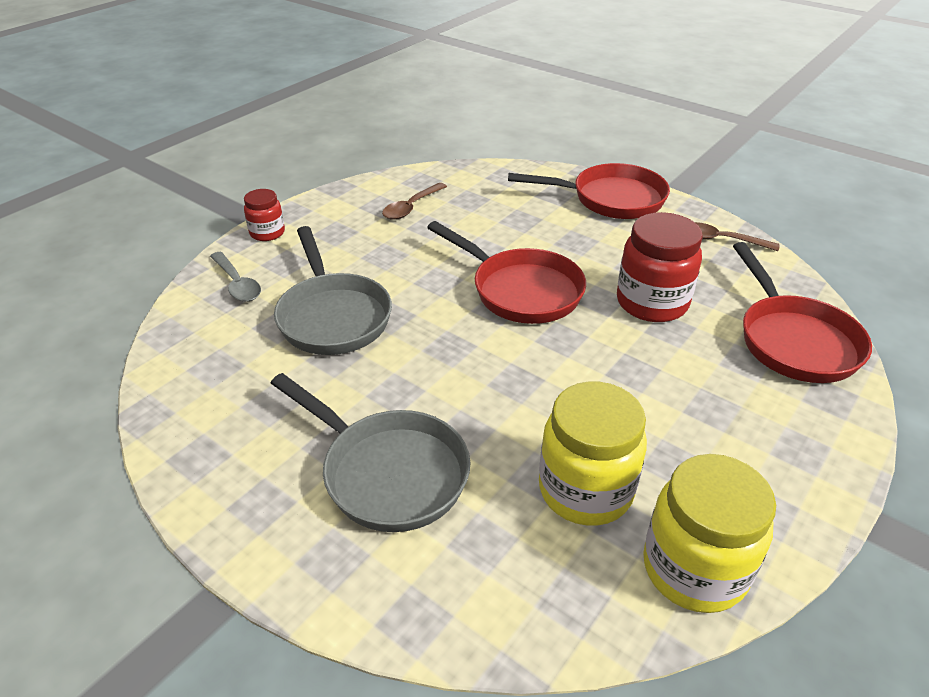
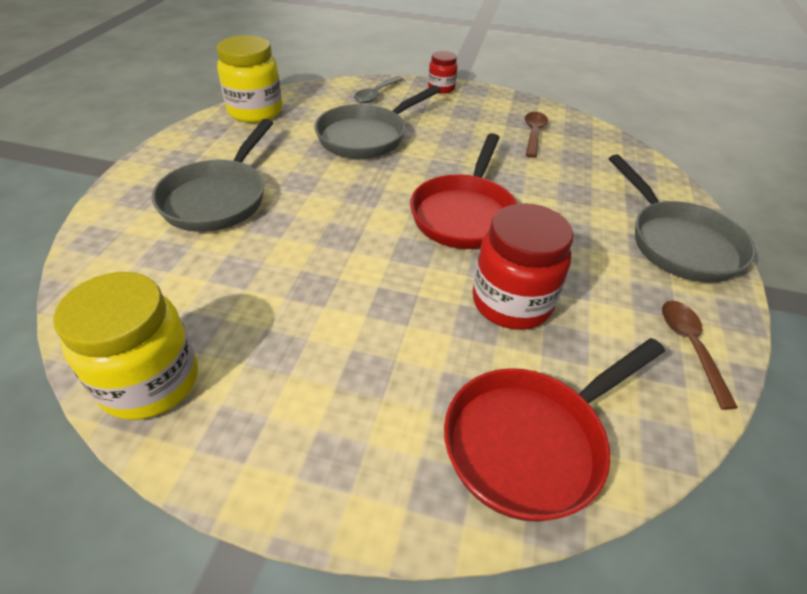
camera: 65 degrees right, 5 degrees up
(411, 207) = (533, 134): brown spoon -> brown spoon turned 90 degrees clockwise
(585, 490) = (226, 298): yellow jar -> yellow jar (255, 111)
(610, 199) = (678, 243): red pan -> grey pan

